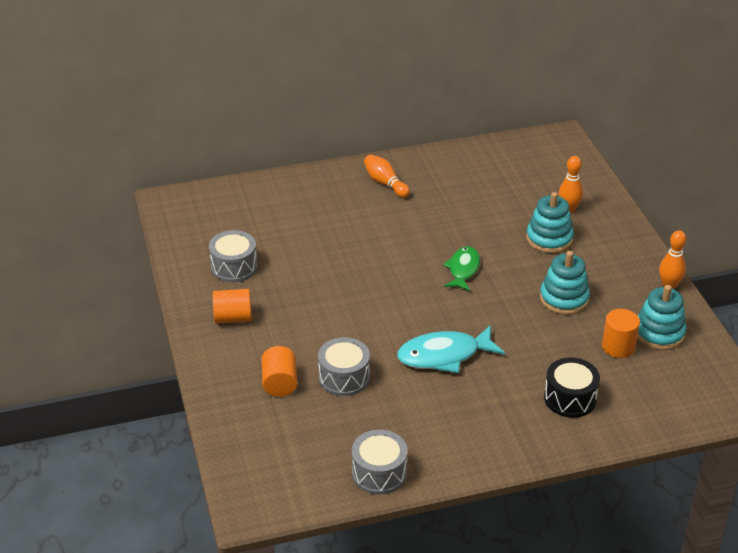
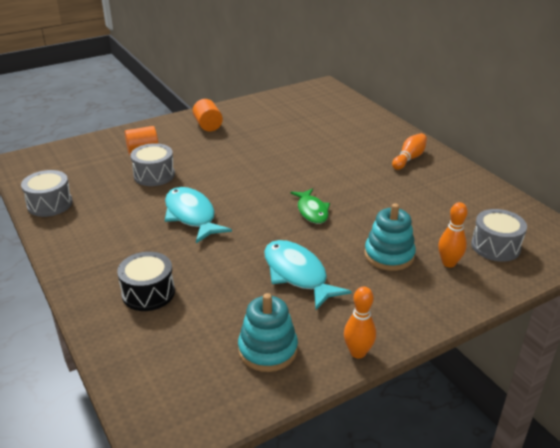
camera: 75 degrees right, 5 degrees down
(234, 267) = (263, 117): grey drum -> grey drum (495, 246)
(463, 269) = (312, 211): green fish -> green fish turned 75 degrees clockwise
(564, 298) = (297, 274): turquoise stacking toy -> turquoise fish
(618, 347) = (234, 319): orange cylinder -> none

